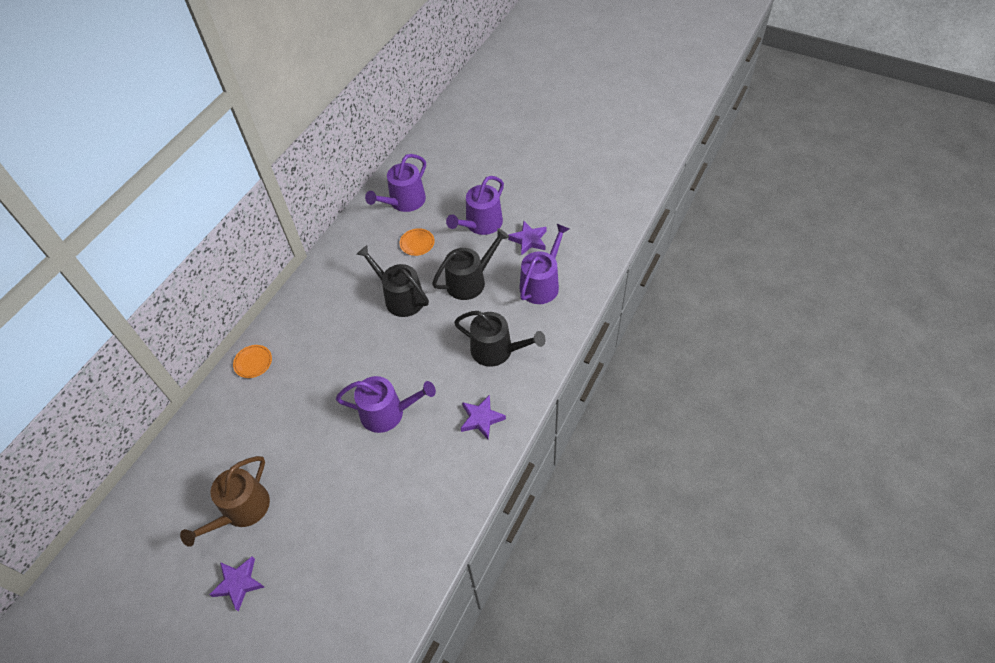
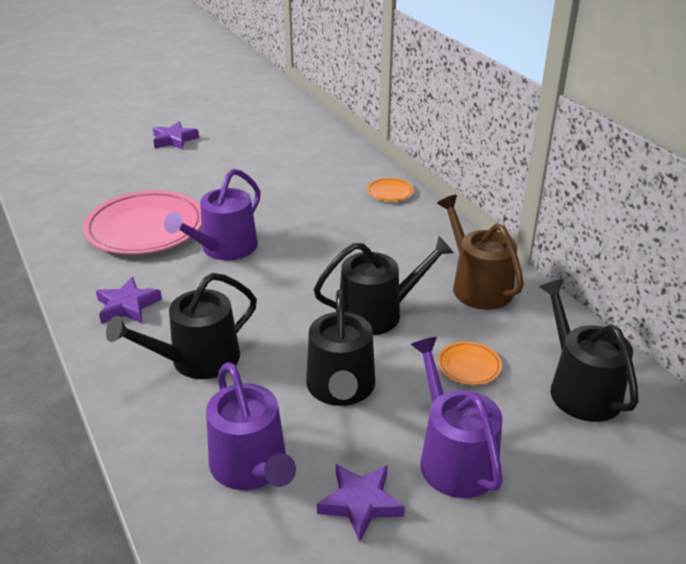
camera: 120 degrees right, 20 degrees down
(241, 510) = (233, 153): brown watering can -> brown watering can (477, 286)
(395, 481) = (145, 228): none -> pink plate
(404, 201) = (580, 388): purple watering can -> black watering can

